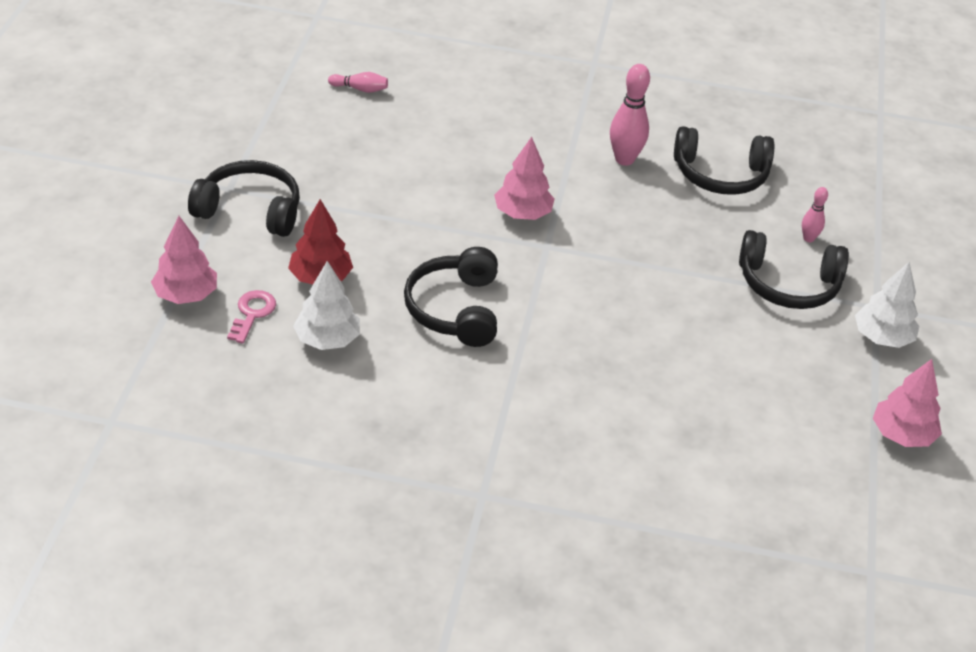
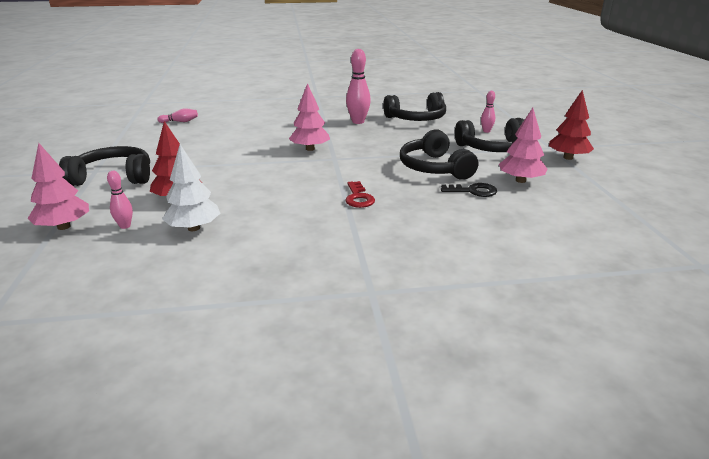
camera: 15 degrees left, 15 degrees down
(252, 313) = (125, 226): pink key -> pink bowling pin
(455, 309) = (288, 195): black headphones -> black headphones (434, 168)
(540, 340) = (358, 198): none -> red key
(695, 370) = (473, 191): none -> black key
(882, 338) = (568, 158): white tree -> red tree
(902, 435) = (629, 193): pink tree -> pink tree (520, 180)

